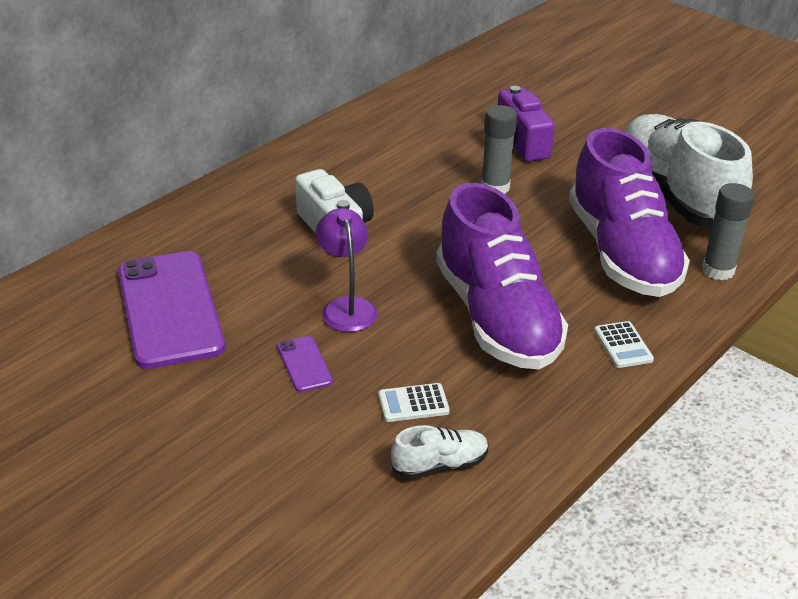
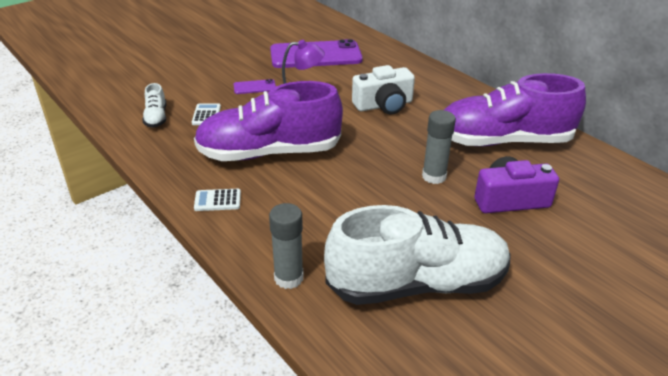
camera: 100 degrees right, 0 degrees up
(622, 253) = (328, 225): purple shoe -> purple shoe (502, 141)

